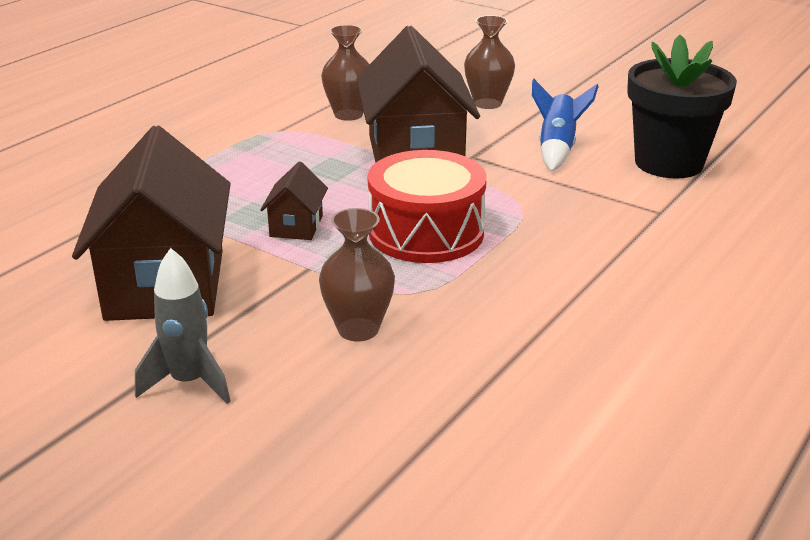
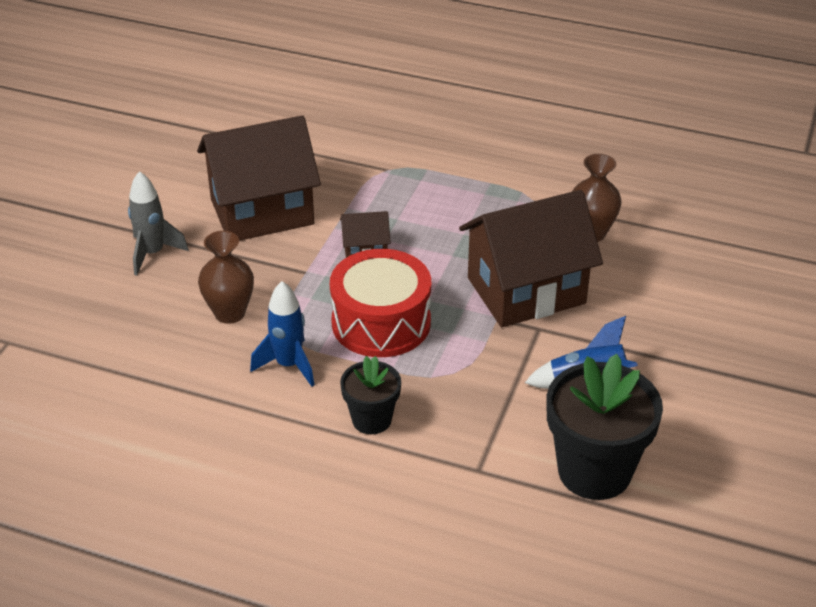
camera: 75 degrees right, 10 degrees up
(474, 297) = (288, 365): none -> blue rocket
(487, 103) = (674, 320): brown vase -> none
(579, 257) = (371, 419): none -> black flower pot

